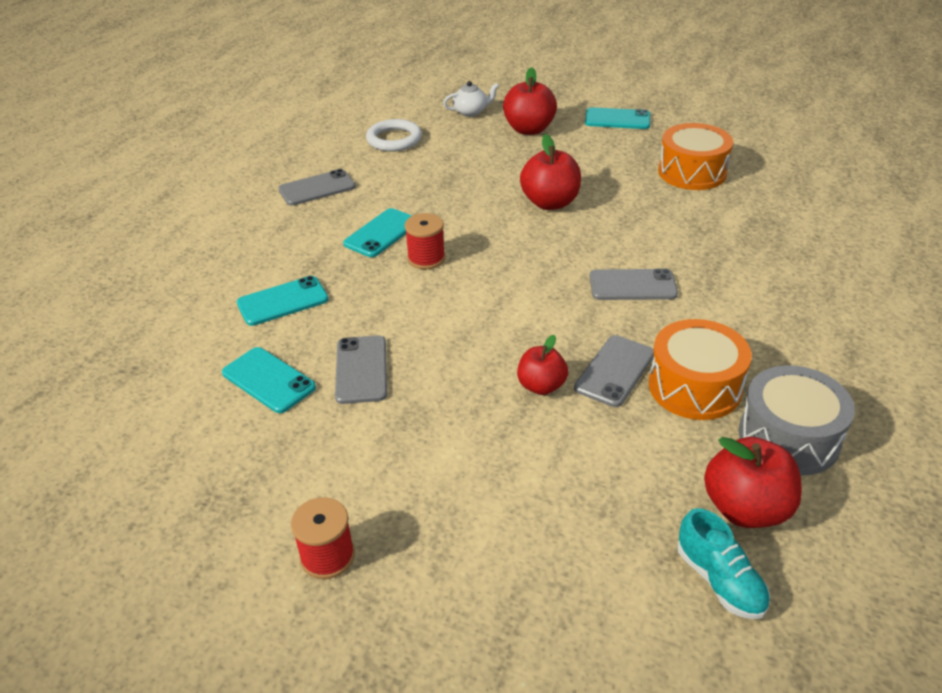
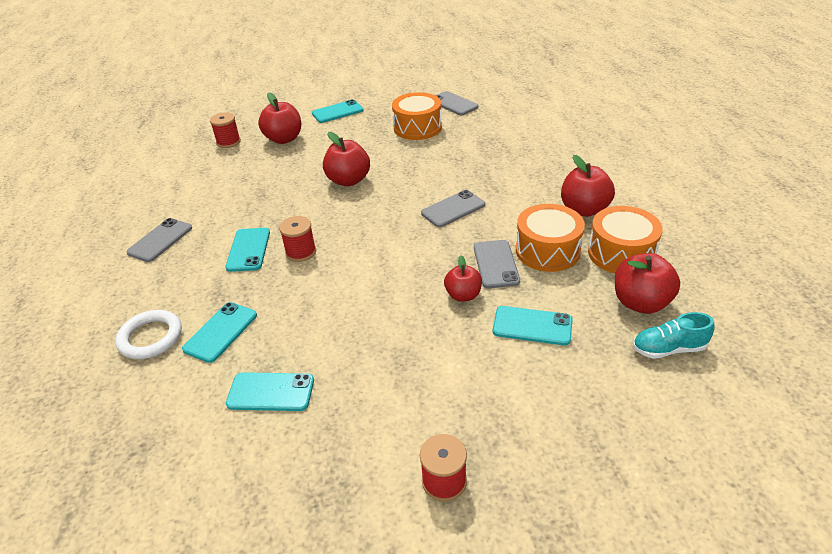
camera: 35 degrees left, 0 degrees up
(361, 369) = (334, 347): grey phone -> grey phone (453, 104)
(394, 139) = (188, 182): white ring -> white ring (150, 337)
(471, 112) = (228, 142): white teapot -> red spool
(581, 460) = (532, 326): none -> turquoise phone
(719, 580) = (668, 349): turquoise shoe -> turquoise shoe turned 150 degrees clockwise
(788, 437) = (621, 253): grey drum -> orange drum
(800, 361) = (584, 209): none -> red apple

